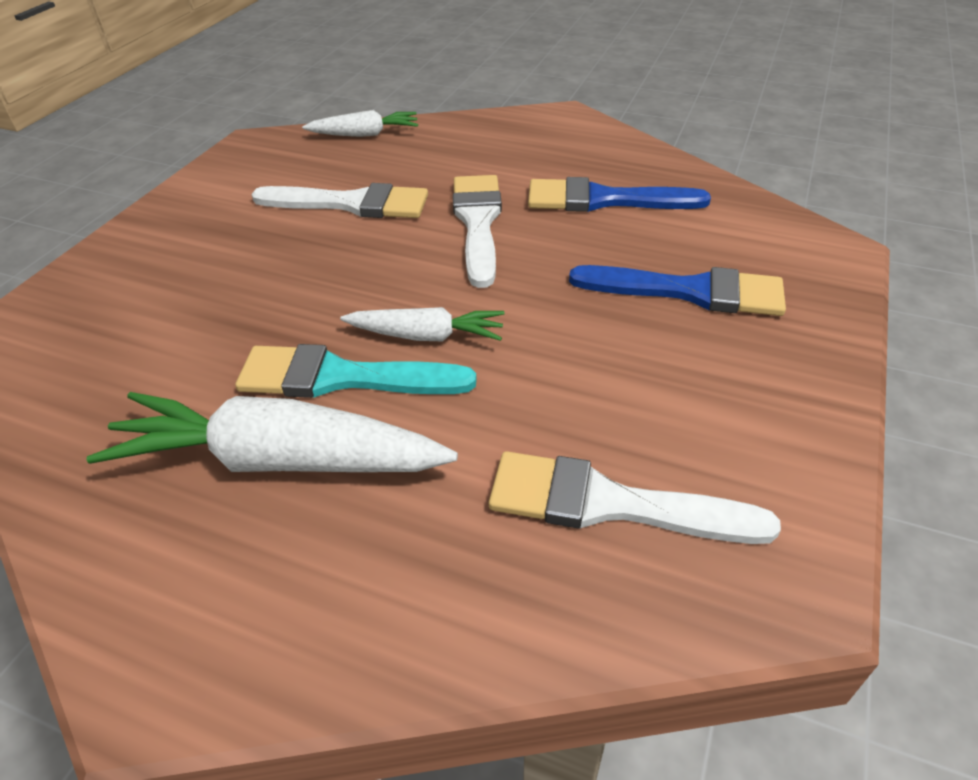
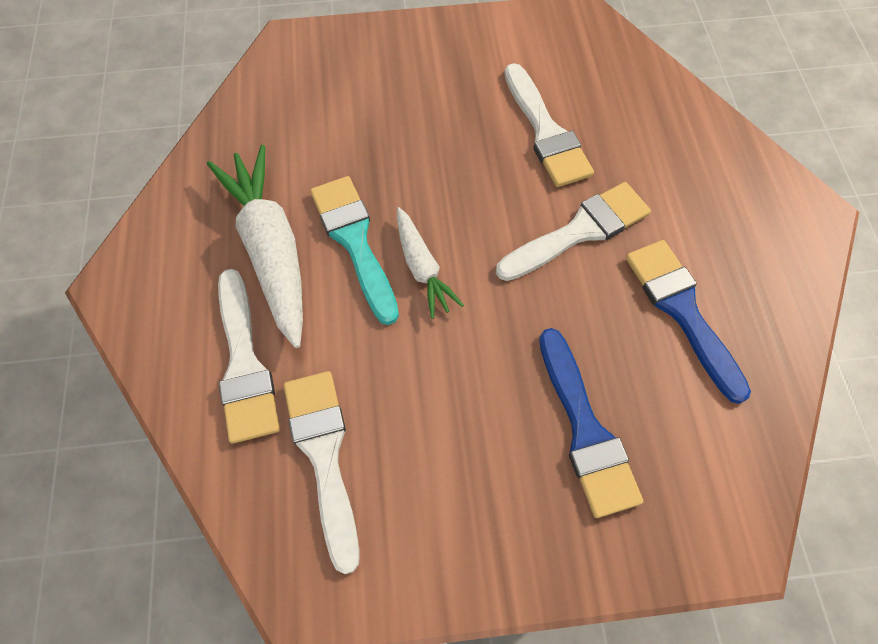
camera: 60 degrees right, 20 degrees up
(365, 134) = (653, 81): white carrot -> none
(425, 547) = (244, 364): none -> white brush

